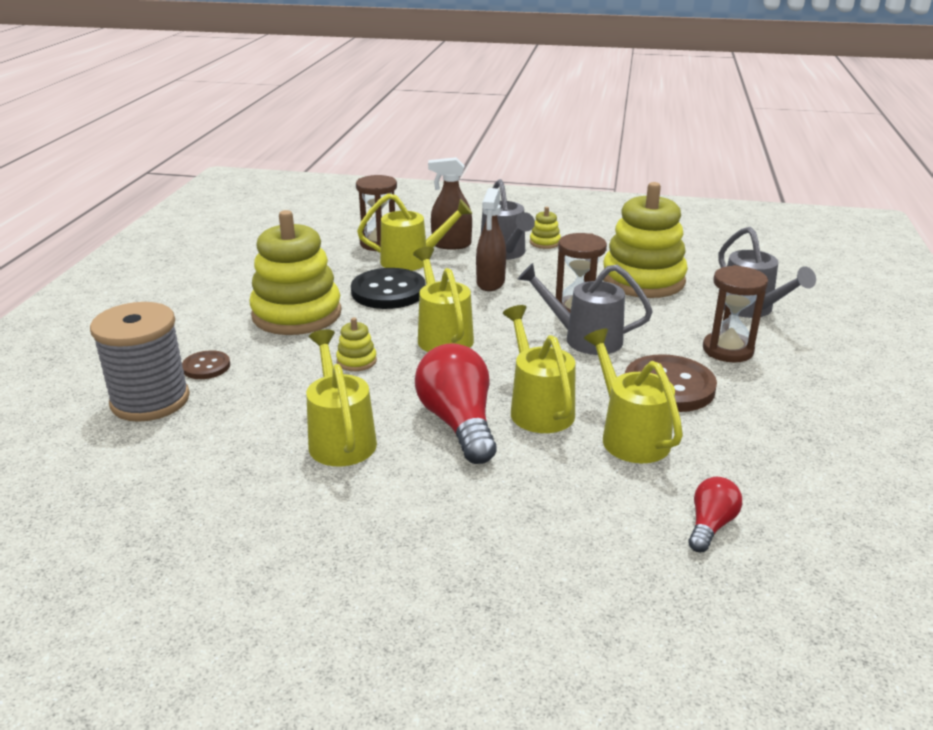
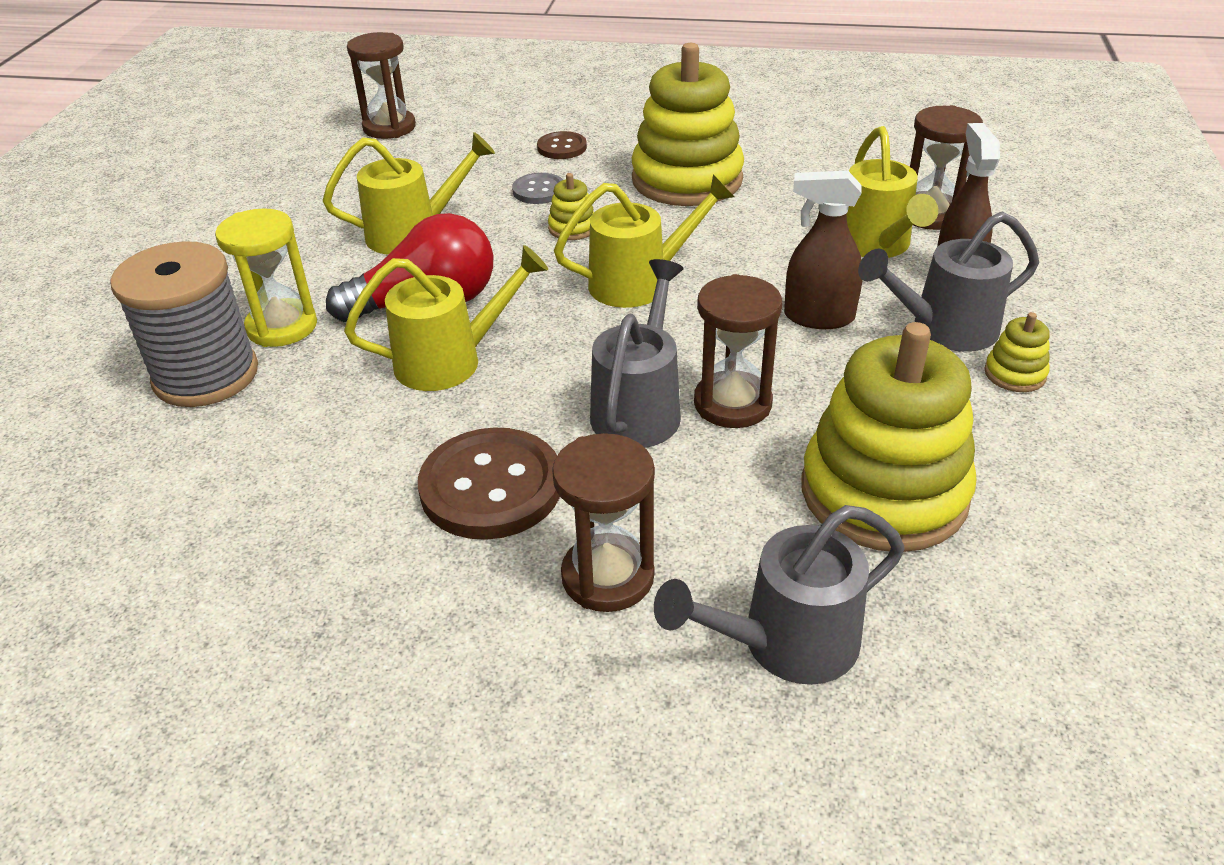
camera: 90 degrees right, 10 degrees up
(87, 473) = (389, 127): none -> brown hourglass
(150, 400) = (499, 132): grey spool -> grey spool (206, 375)
(285, 377) = (539, 191): none -> grey button
(388, 291) = (765, 234): black button -> none
(489, 498) = (282, 327): none -> yellow hourglass
(629, 435) = (372, 436): yellow watering can -> none
(710, 525) = (170, 489): red light bulb -> none

